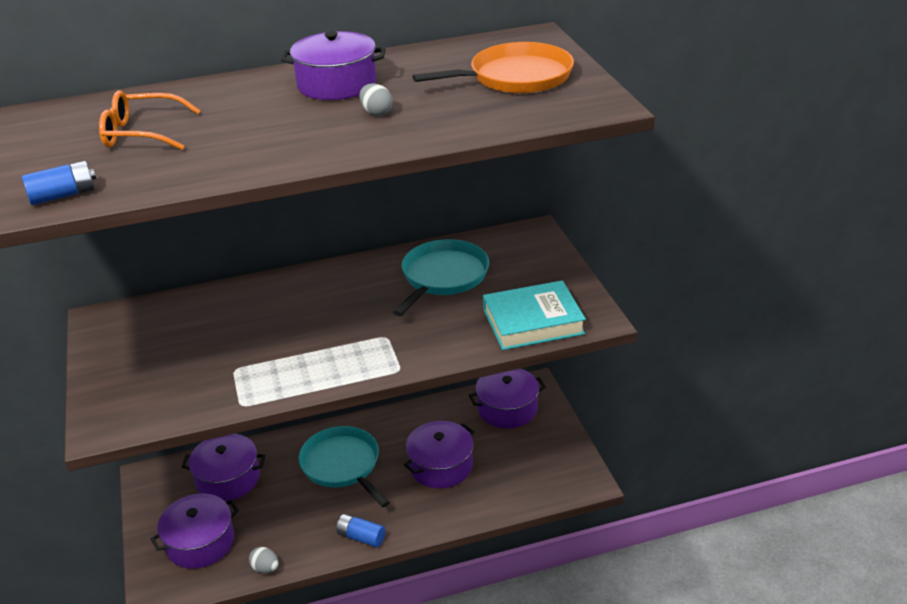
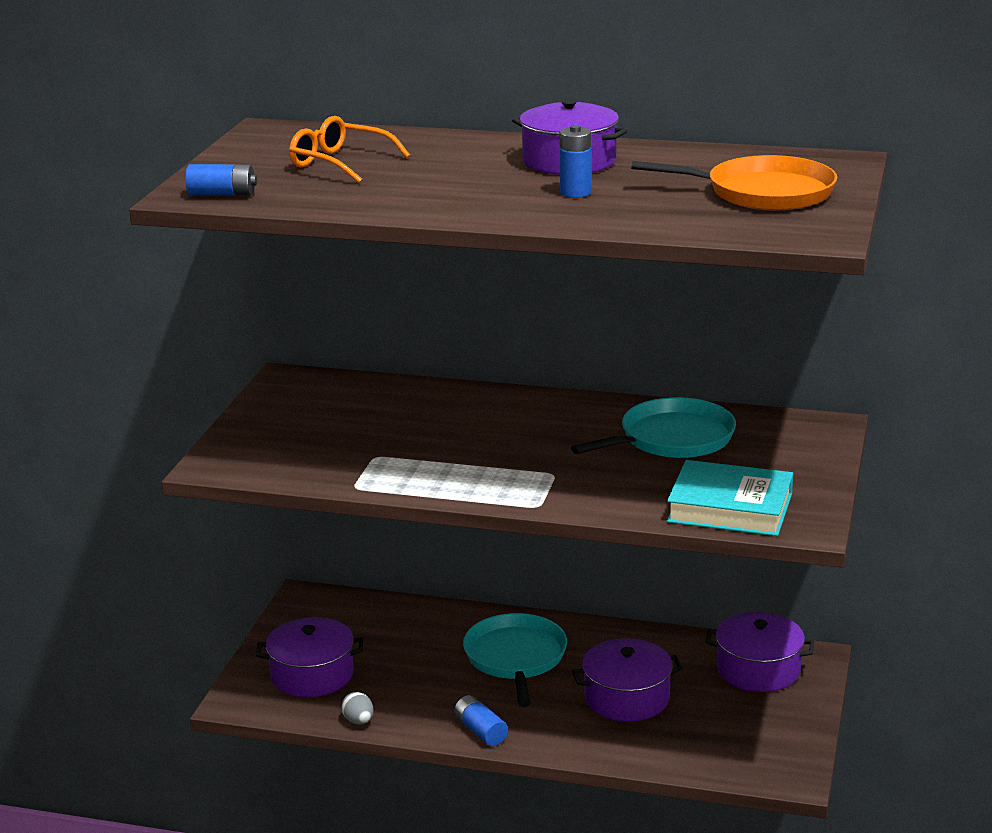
camera: 30 degrees right, 10 degrees down
(228, 479) = (384, 628): purple pot -> none
(376, 113) = (575, 193): grey egg -> blue battery

